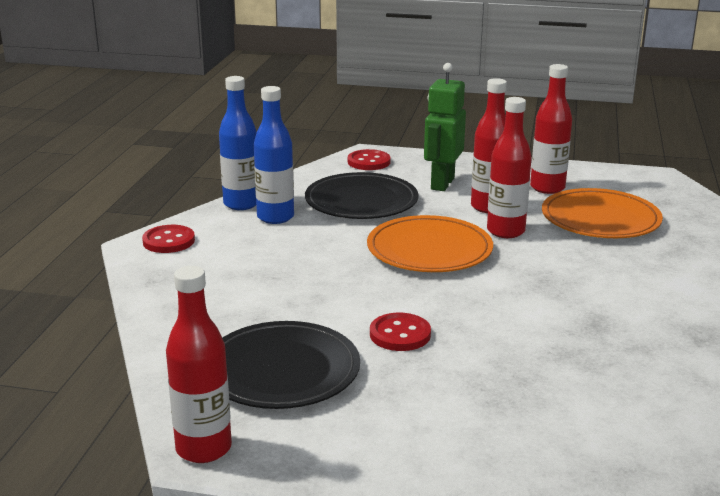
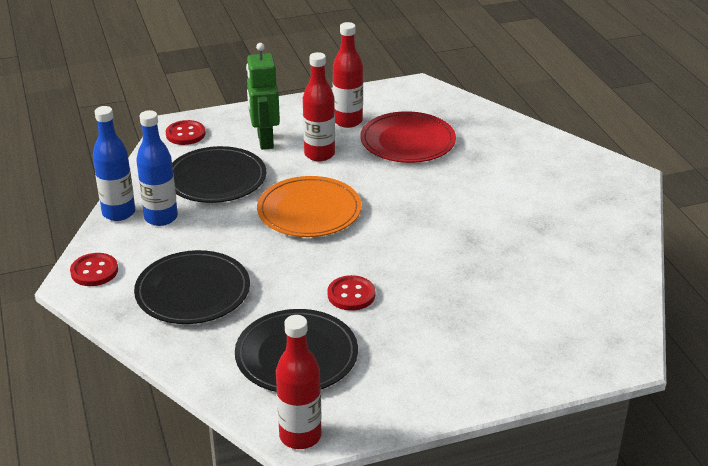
camera: 30 degrees left, 10 degrees up
(239, 283) = (193, 291): none -> black plate
(505, 231) = (350, 175): red bottle -> none
(600, 219) = (407, 141): orange plate -> red plate

